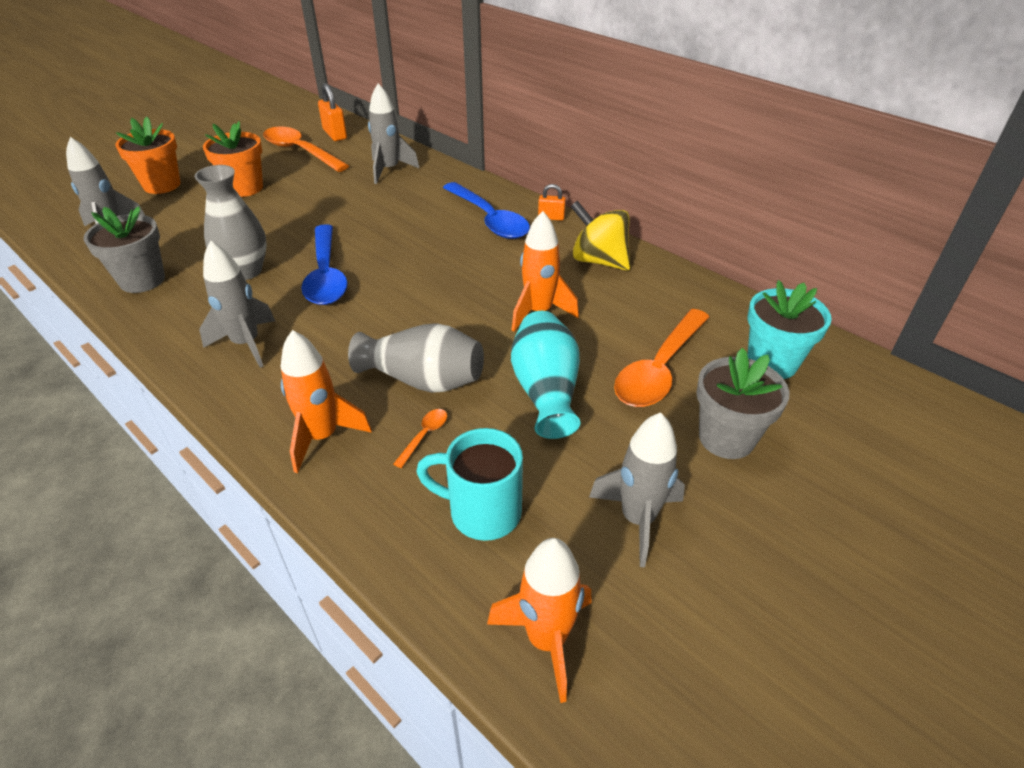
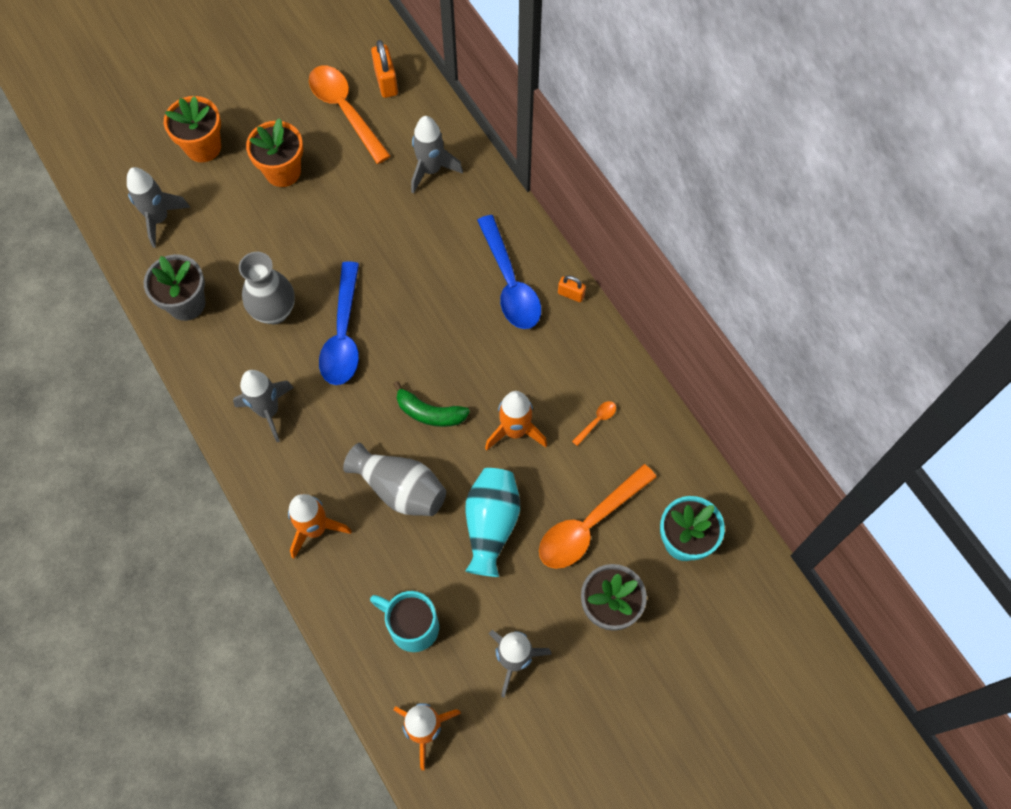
camera: 15 degrees right, 25 degrees up
(424, 436) = (388, 547): orange spoon -> orange spoon (596, 421)
(438, 314) = (429, 413): none -> green banana
(599, 261) = (592, 373): yellow spinning top -> none

